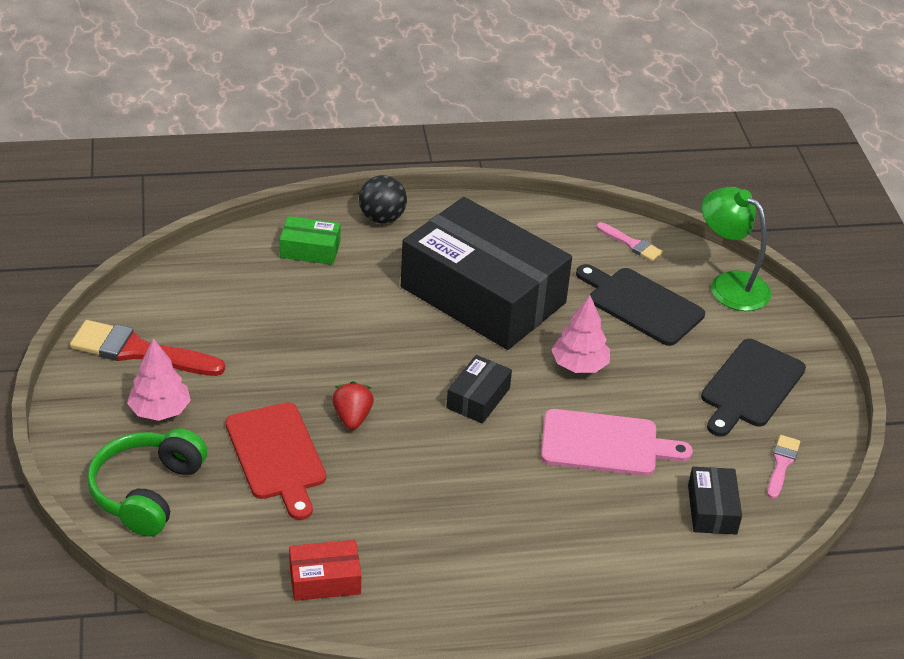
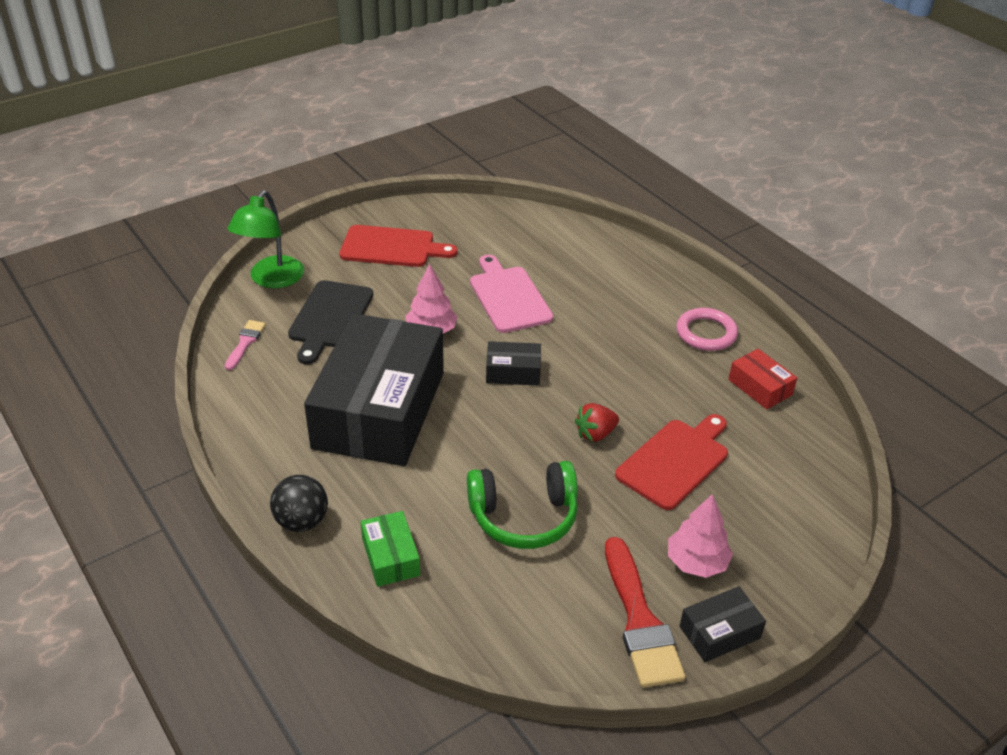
camera: 115 degrees left, 0 degrees up
(147, 492) = (786, 523): green headphones -> green headphones (524, 517)
(441, 583) = (706, 333): none -> pink ring
(712, 509) = (530, 240): black box -> black box (719, 632)
(750, 387) = (392, 247): black cutting board -> red cutting board
(781, 464) = (463, 221): pink brush -> none

